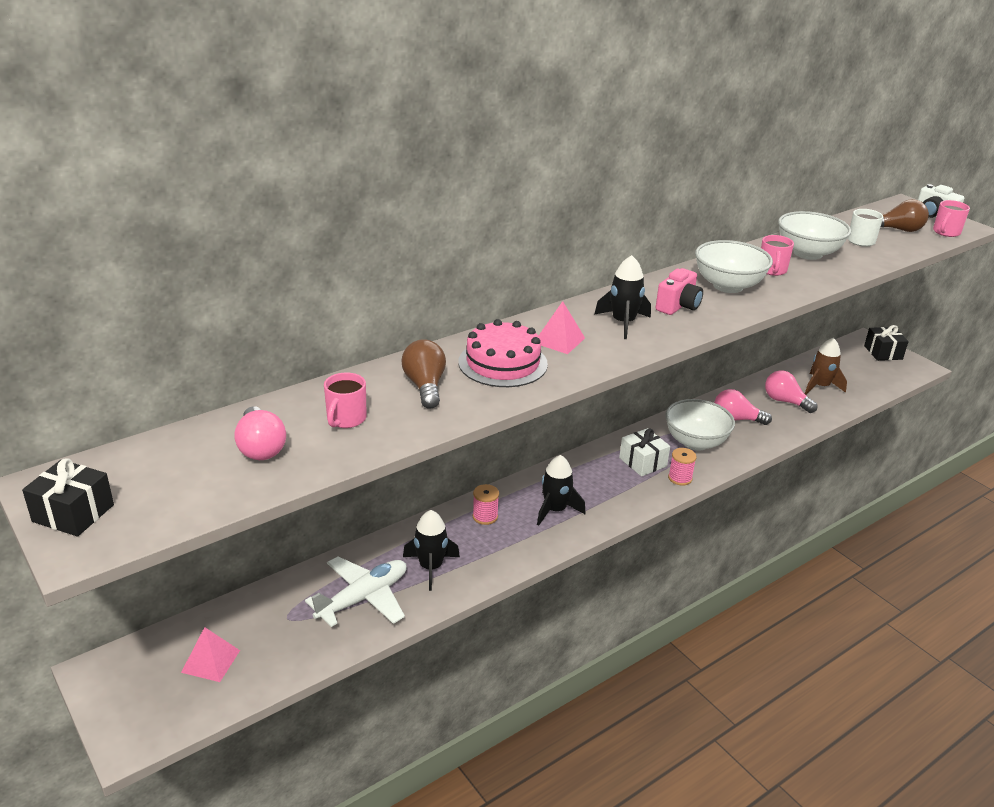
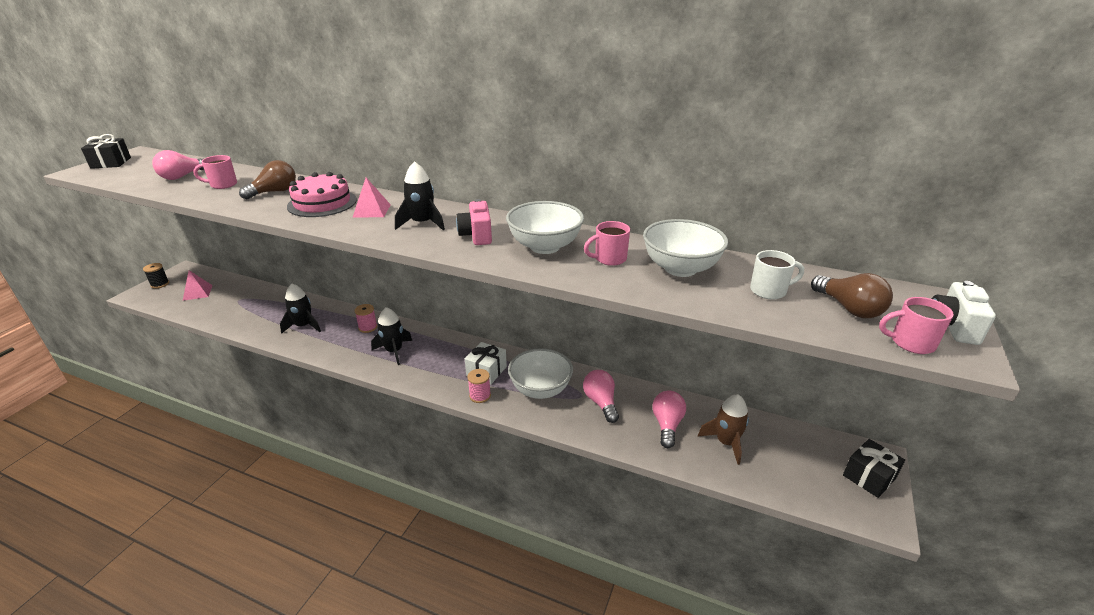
camera: 60 degrees right, 0 degrees up
(121, 706) = (160, 284): none -> black spool
(363, 598) = (264, 315): white plane -> none
(678, 306) = (476, 235): pink camera -> pink camera turned 75 degrees clockwise

